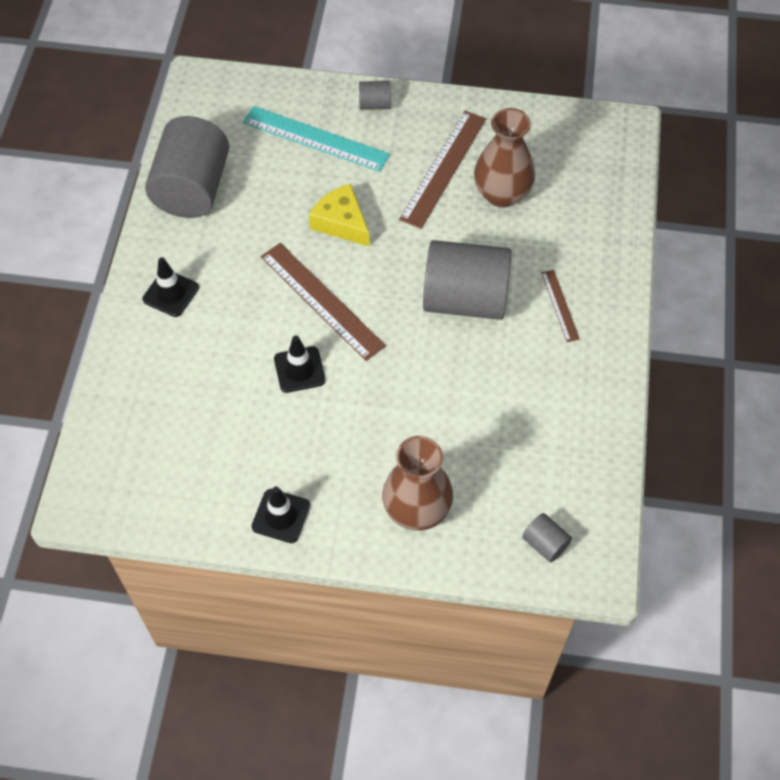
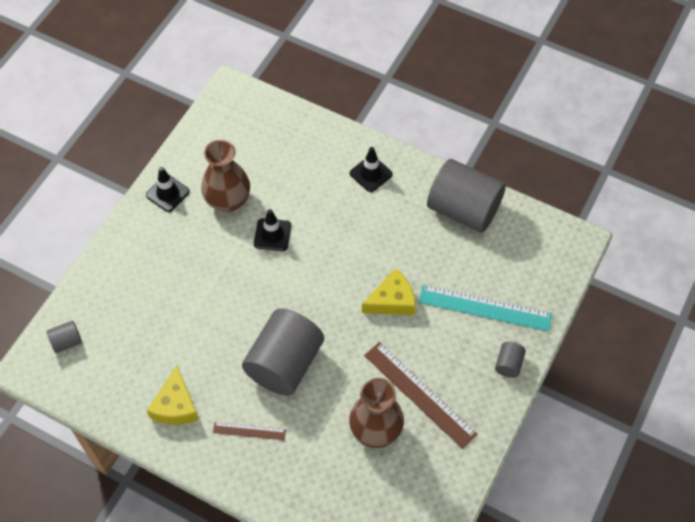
camera: 110 degrees right, 0 degrees up
(315, 138) = (485, 308): turquoise ruler -> turquoise ruler turned 60 degrees clockwise
(322, 300) = (325, 266): brown ruler -> none
(416, 510) = (131, 272): brown vase -> brown vase (228, 201)
(567, 388) = (175, 405): none -> yellow cheese

